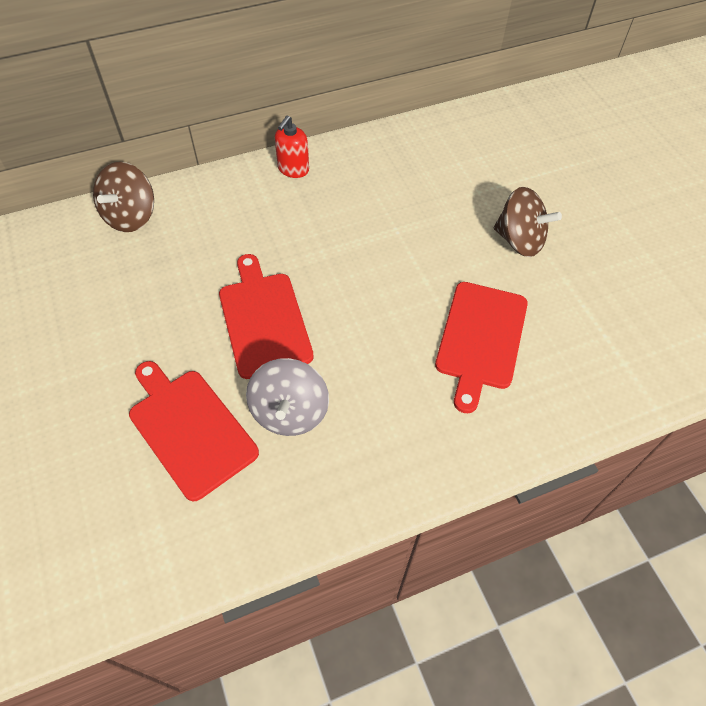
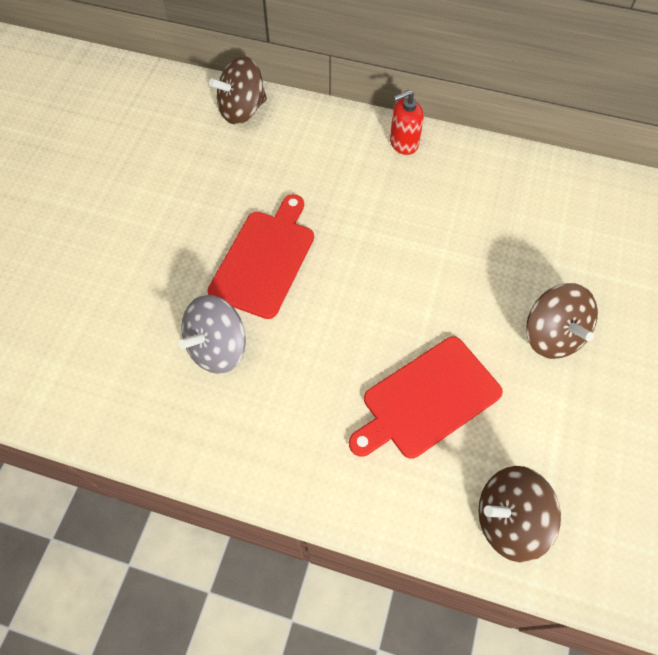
camera: 40 degrees right, 5 degrees up
(190, 429) = (139, 308): red cutting board -> none
(604, 379) = (508, 519): none -> brown spinning top

